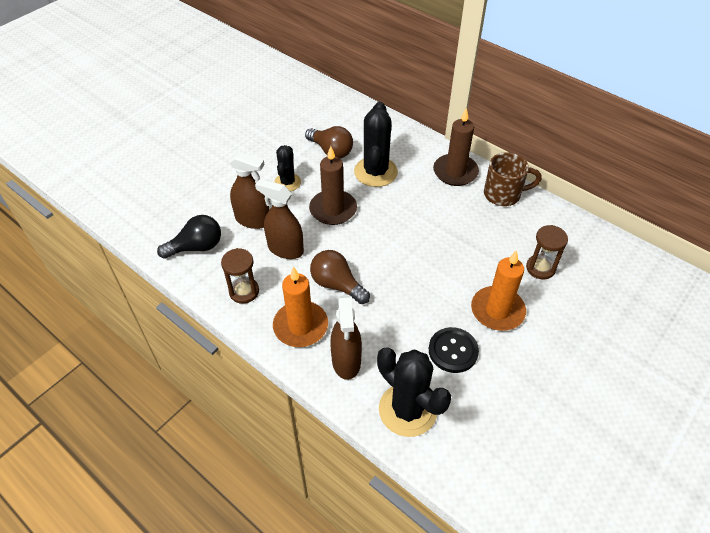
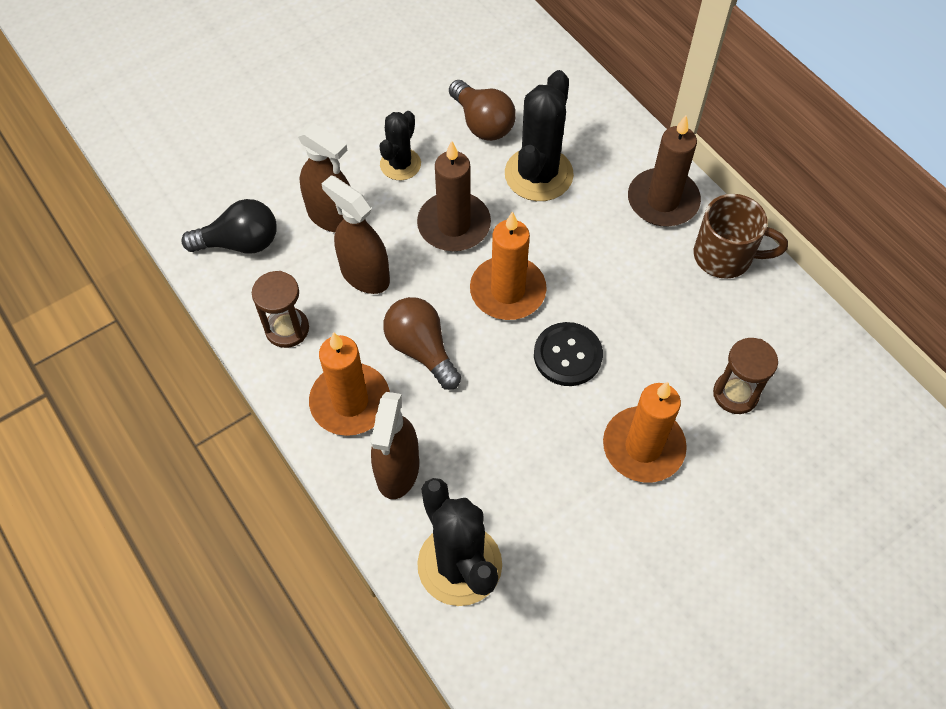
camera: 15 degrees right, 10 degrees up
(380, 240) = (507, 291): none -> orange candle
(453, 351) = (554, 493): black button -> black button (567, 355)

